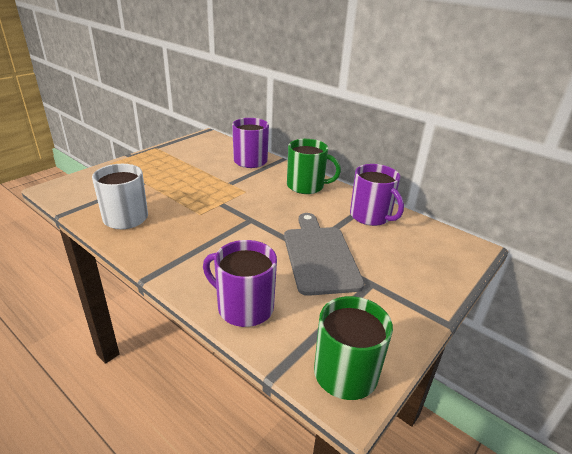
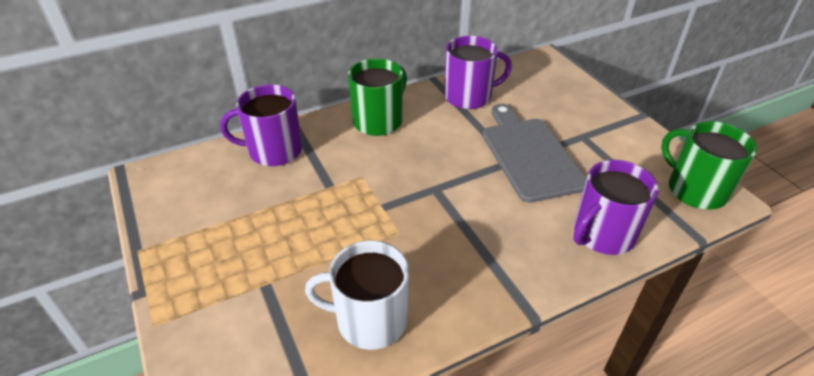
camera: 65 degrees left, 10 degrees up
(320, 256) = (530, 155): grey cutting board -> grey cutting board turned 60 degrees clockwise

